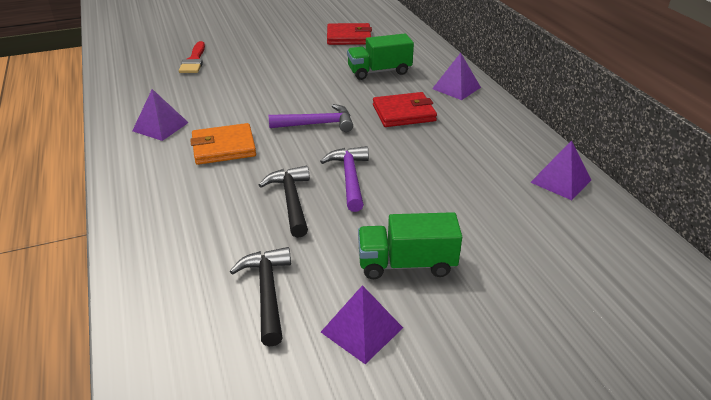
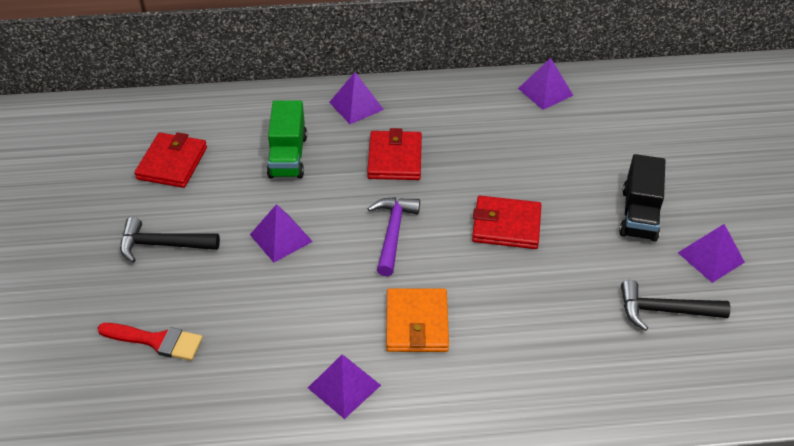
camera: 75 degrees left, 10 degrees up
(291, 200) = (534, 276): black hammer -> black hammer (162, 245)
(294, 82) = (281, 238): none -> purple pyramid
(350, 178) = (506, 225): purple hammer -> red wallet
(406, 264) = (639, 214): green truck -> black truck

